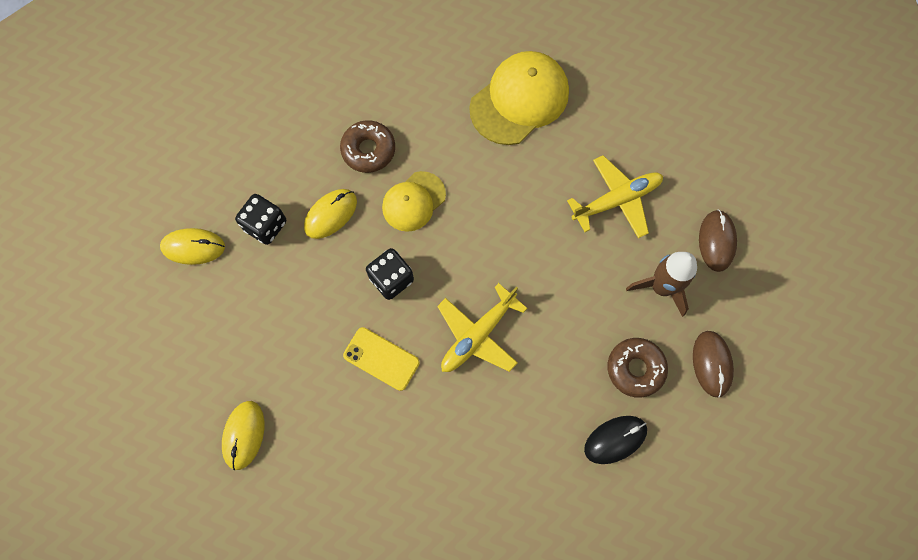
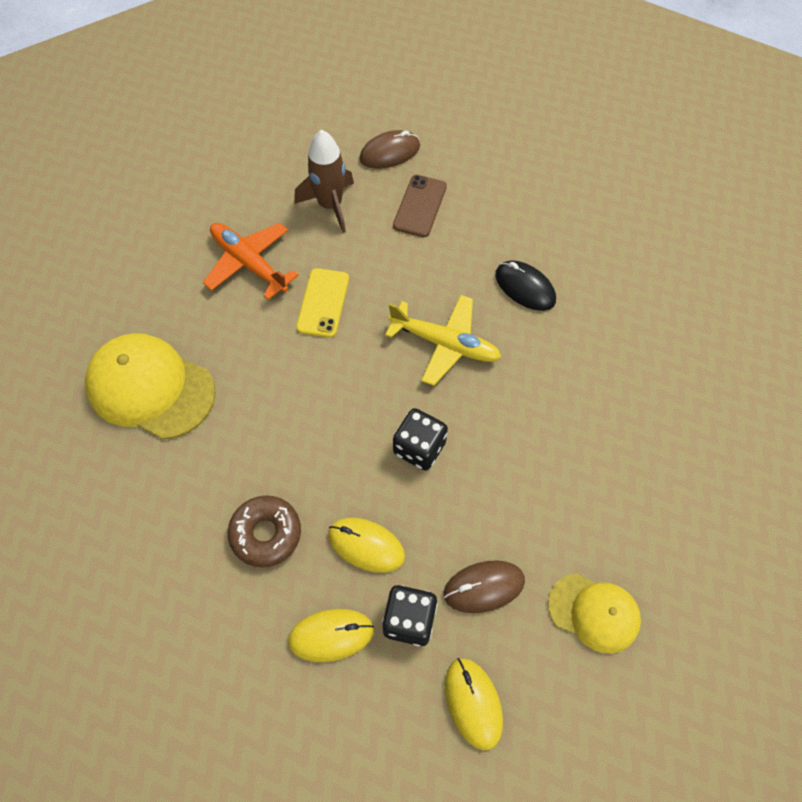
camera: 110 degrees left, 10 degrees down
(244, 435) = (659, 535): yellow mouse -> yellow mouse (331, 635)
(381, 359) = (511, 426): yellow phone -> yellow phone (323, 303)
(413, 201) = (317, 458): yellow cap -> yellow cap (594, 612)
(615, 439) = (493, 205): black mouse -> black mouse (525, 288)
(616, 200) = (249, 263): yellow plane -> orange plane
(635, 368) = (420, 206): brown donut -> brown phone
(716, 241) = (266, 174): brown mouse -> brown mouse (484, 587)

